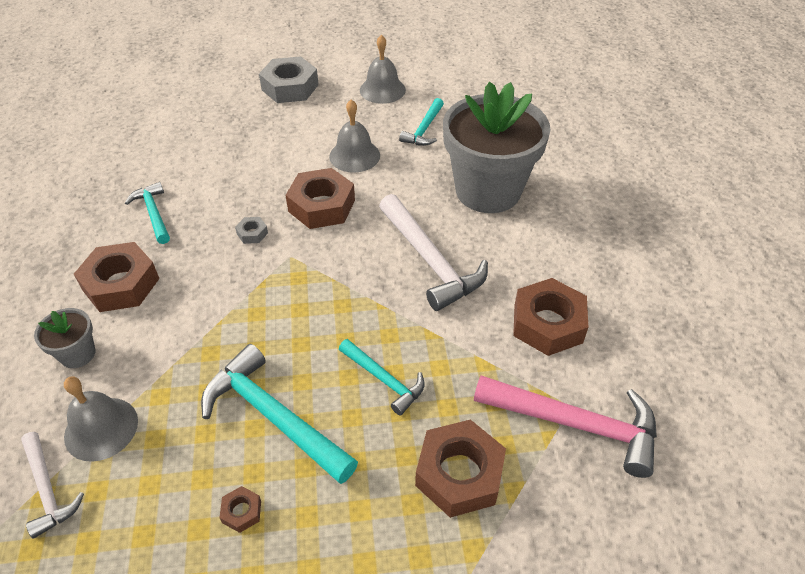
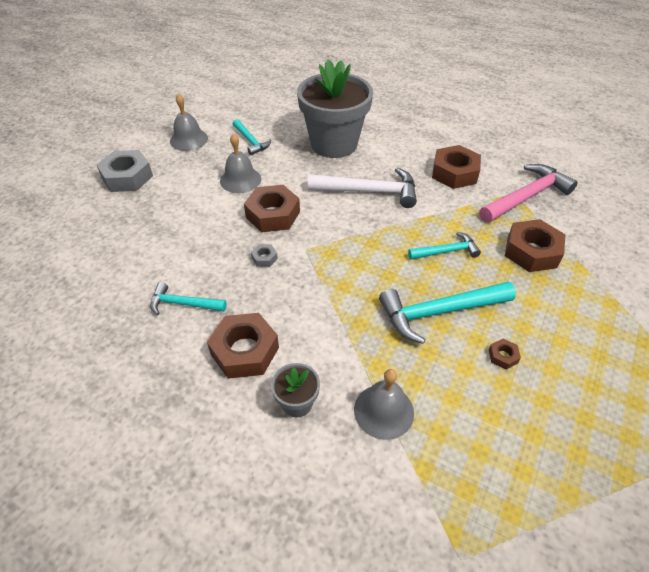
camera: 55 degrees left, 0 degrees up
(48, 489) = (418, 463): white hammer -> none

